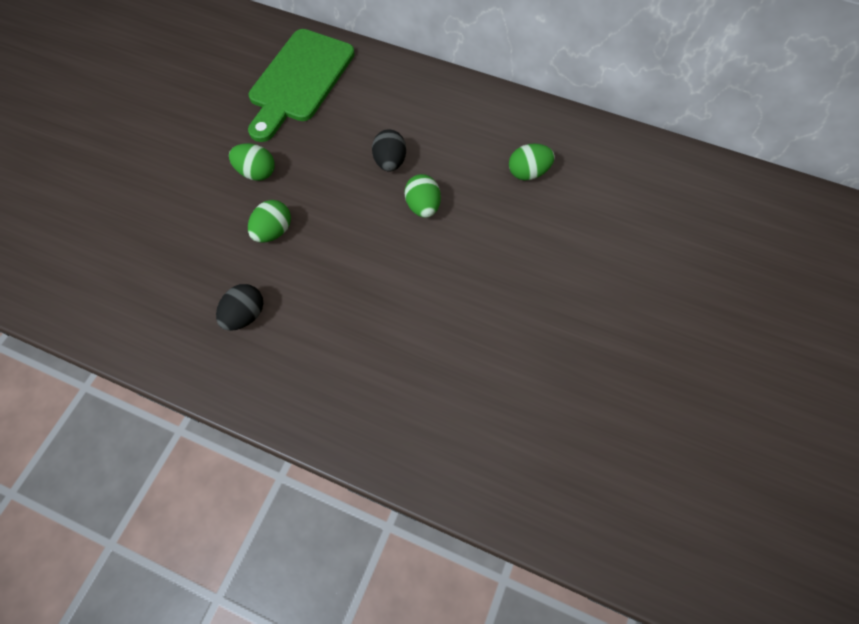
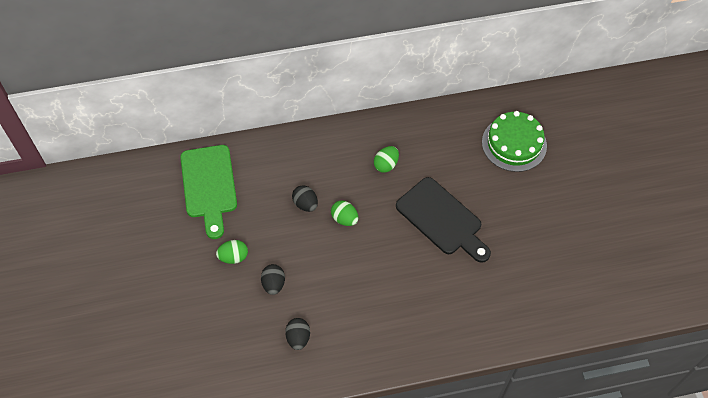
camera: 35 degrees left, 5 degrees down
(273, 231) = (273, 284): green egg -> black egg
(551, 282) = (442, 219): none -> black cutting board
(730, 244) = (514, 144): none -> green cake

